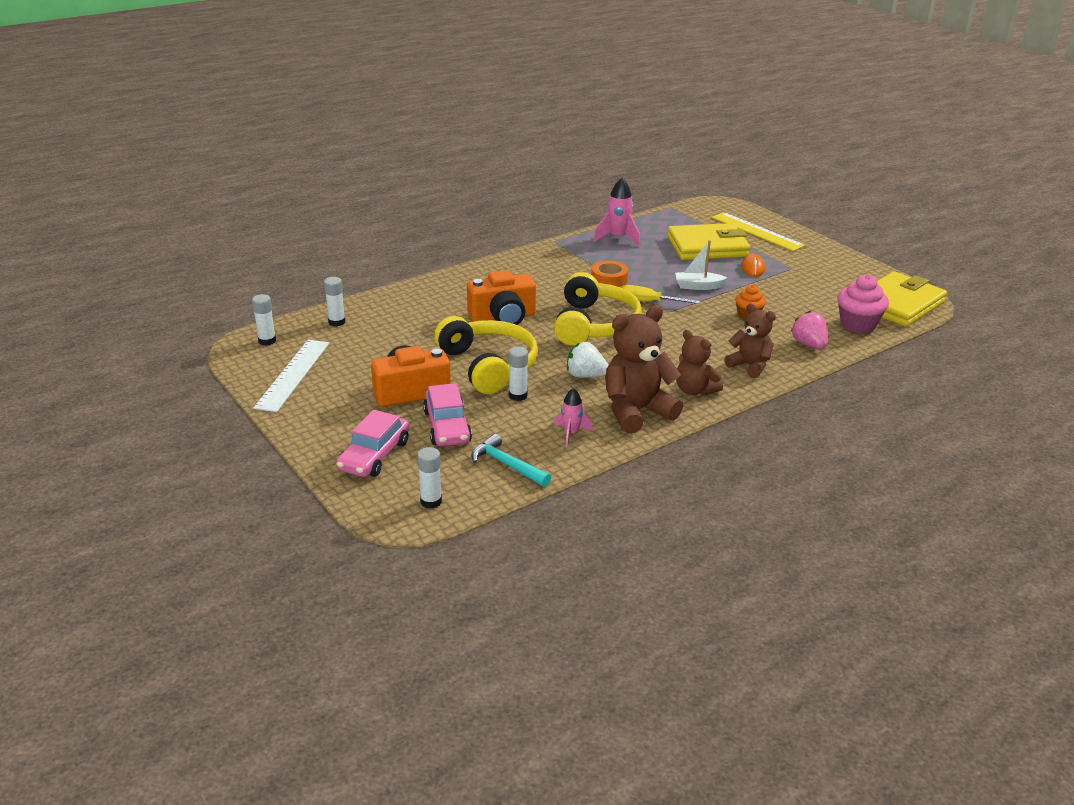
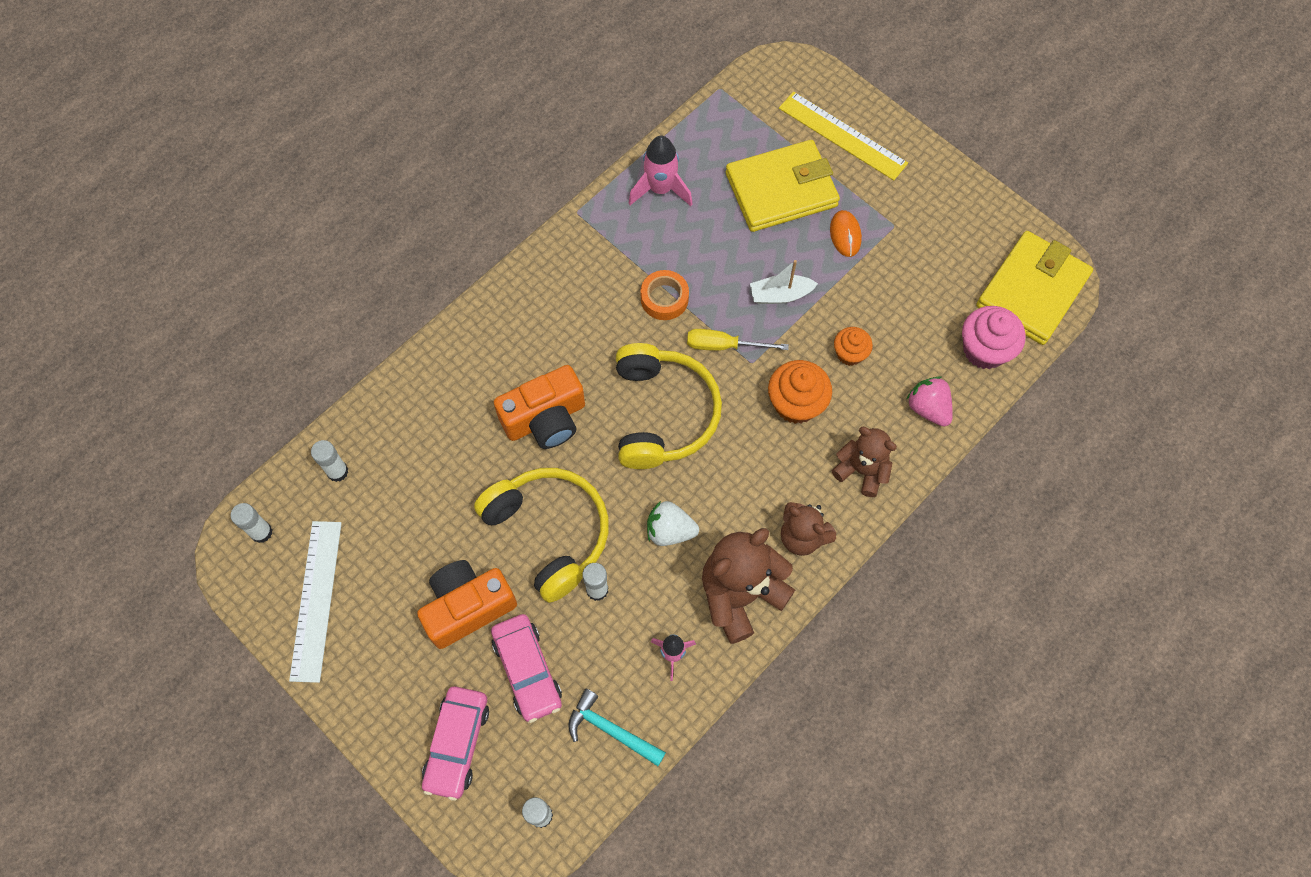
camera: 10 degrees left, 35 degrees up
(701, 331) = (796, 404): none -> orange cupcake

